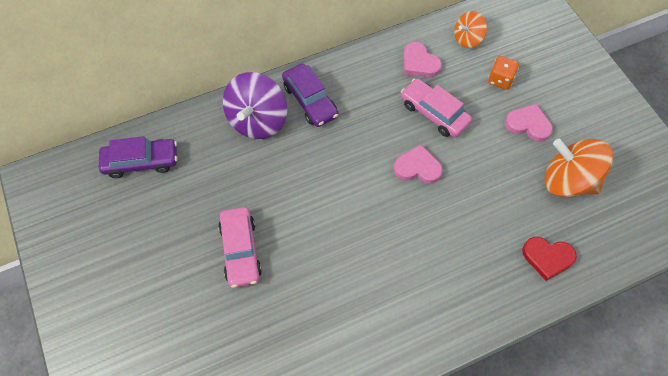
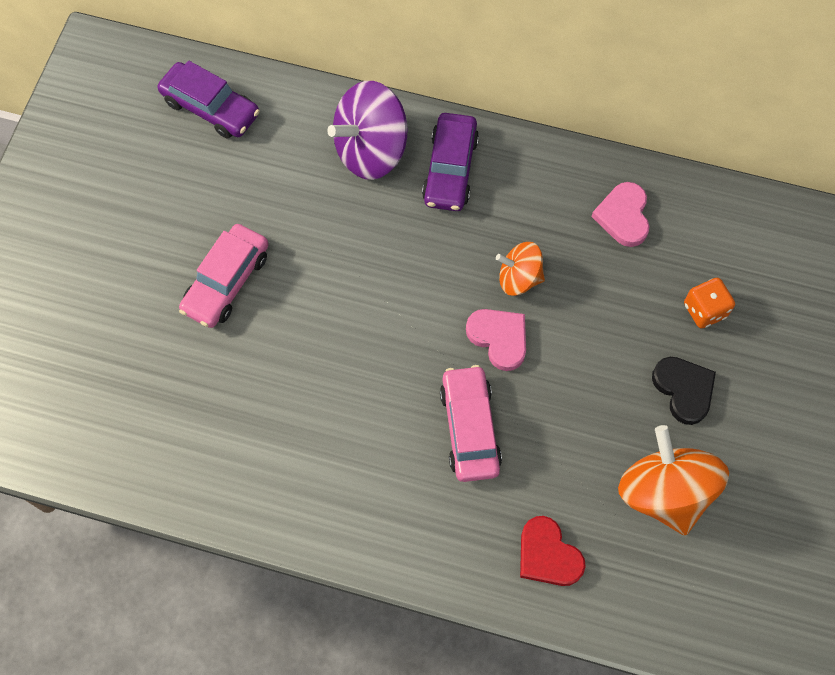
camera: 40 degrees right, 5 degrees up
(434, 113) = (581, 290): pink car -> pink car (469, 428)
(467, 39) = (715, 229): orange spinning top -> orange spinning top (519, 278)
(528, 124) = (683, 390): pink heart -> black heart

